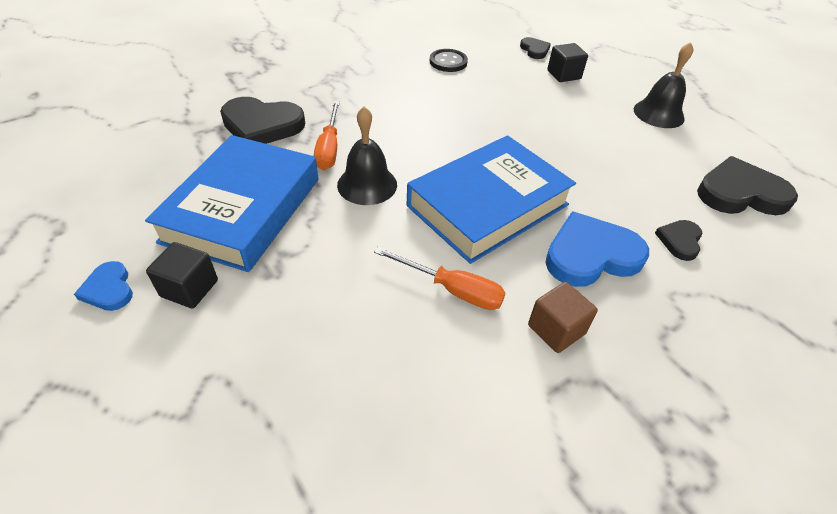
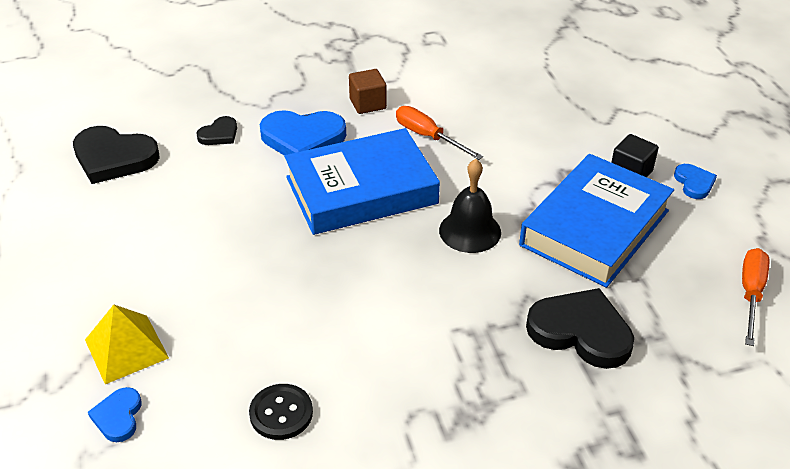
camera: 160 degrees left, 5 degrees down
(329, 148) = (501, 282): orange screwdriver -> orange screwdriver (751, 294)
(534, 50) = (118, 417): black heart -> blue heart
(563, 75) = (126, 349): black cube -> yellow pyramid
(658, 113) = (75, 257): black bell -> none

